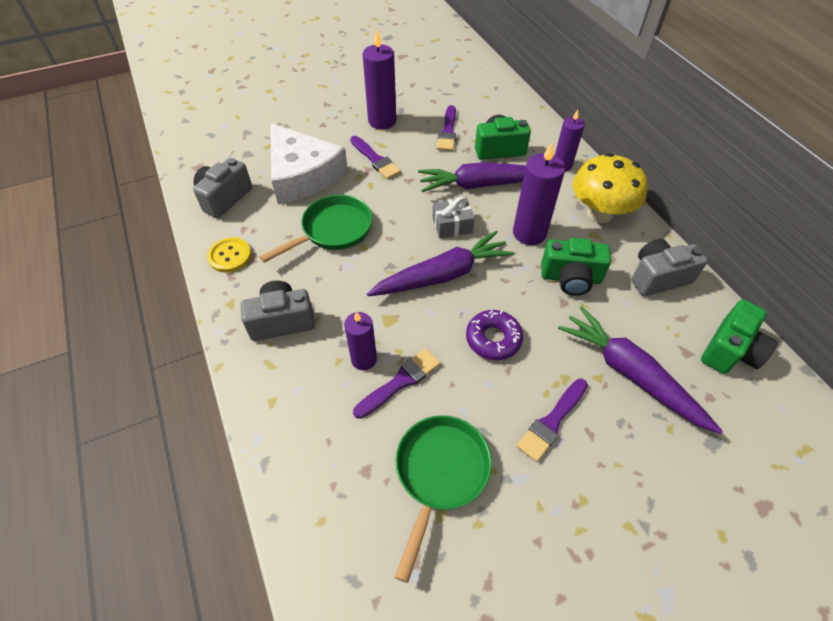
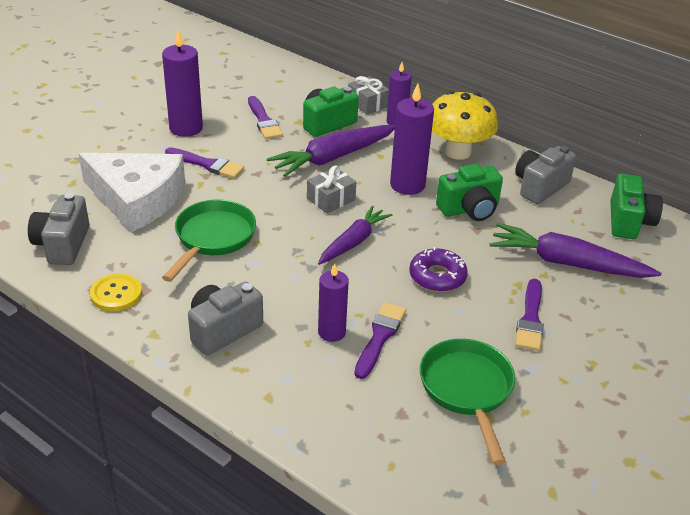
camera: 30 degrees left, 15 degrees down
(443, 275) = (353, 242): purple carrot -> purple carrot, size x0.66
(548, 139) = (367, 104): none -> grey gift

